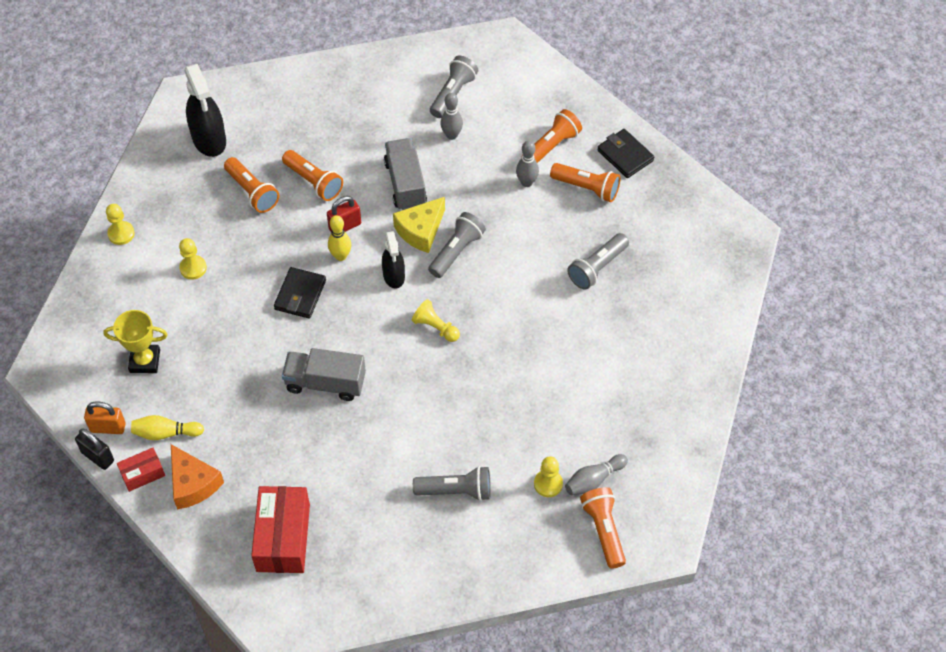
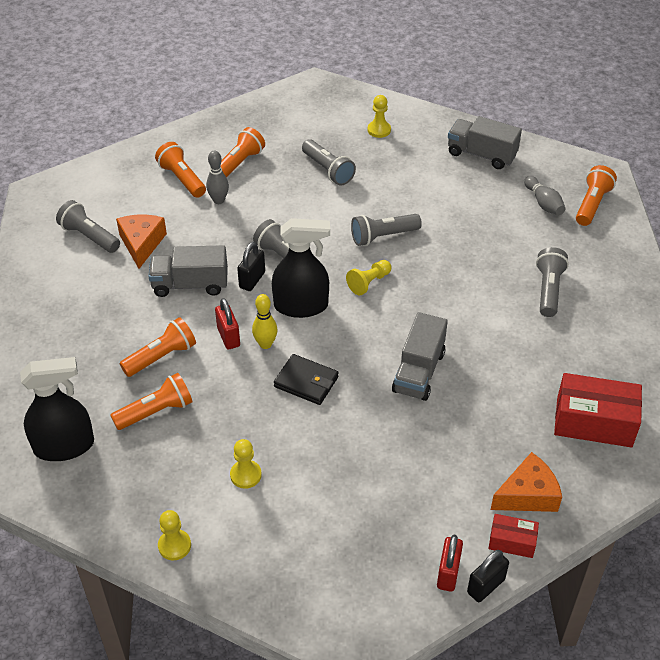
camera: 80 degrees left, 10 degrees down
(108, 427) = (448, 573): orange padlock -> red padlock
(143, 474) = (512, 541): red box -> red box turned 60 degrees counterclockwise
(145, 361) = (363, 531): yellow trophy -> none
(165, 433) = (462, 516): yellow bowling pin -> none
(394, 276) = (301, 306): black spray bottle -> black spray bottle, size x1.61
(420, 231) = (252, 280): yellow cheese -> black padlock
(451, 135) = (141, 244): grey bowling pin -> orange cheese
(505, 331) = (383, 236): none -> grey flashlight
(548, 484) = (545, 230): yellow pawn -> yellow pawn (379, 130)
(603, 530) = (592, 204): orange flashlight -> orange flashlight turned 120 degrees clockwise
(625, 155) = (210, 136): black wallet -> none
(663, 411) = (481, 154): none -> grey truck

